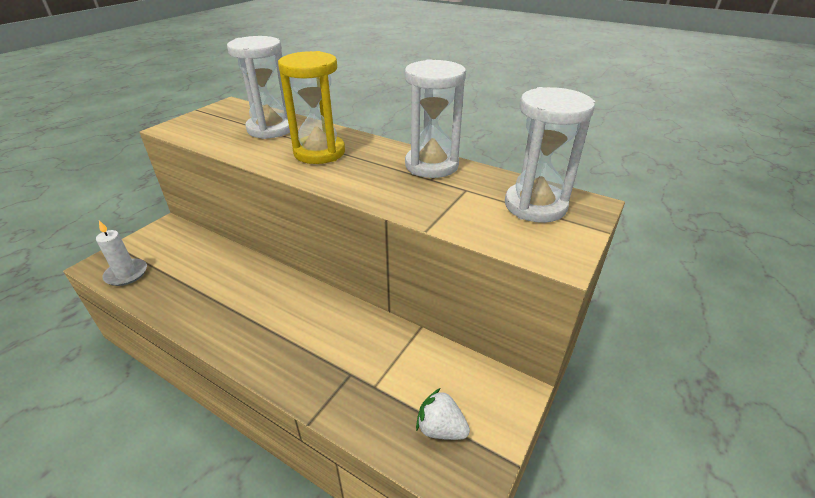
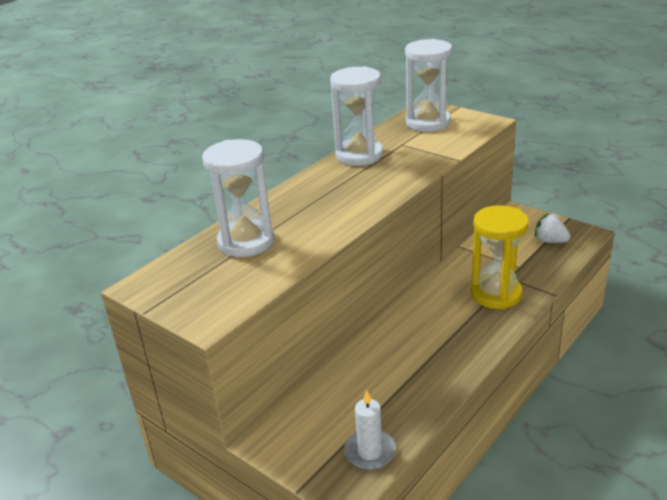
camera: 80 degrees left, 5 degrees down
(319, 152) = (319, 207): yellow hourglass -> yellow hourglass (496, 294)
(440, 428) = (550, 241): white strawberry -> white strawberry turned 90 degrees clockwise

